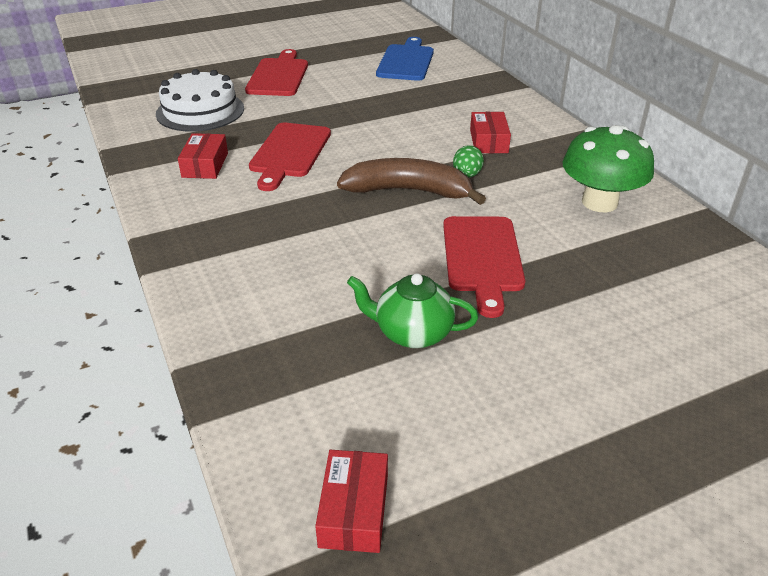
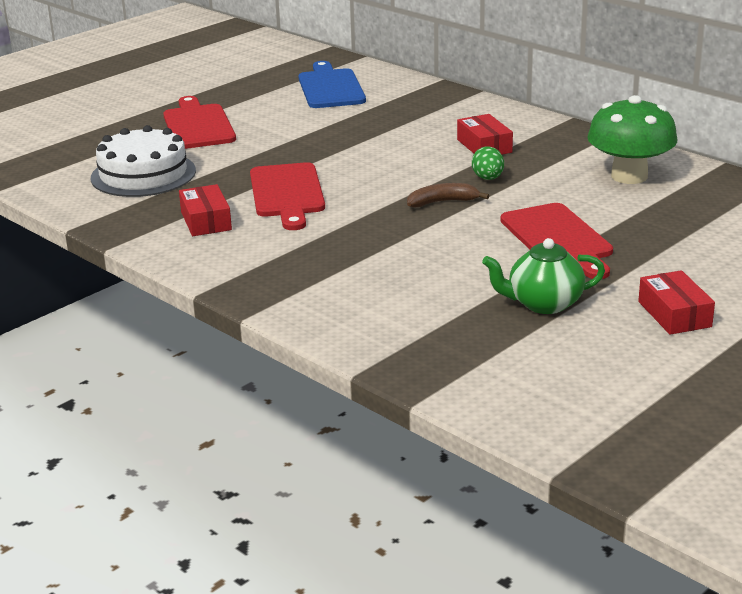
camera: 20 degrees left, 10 degrees down
(354, 510) = (597, 419): red box -> red box (674, 314)
(408, 191) = (442, 202): brown banana -> brown banana, size x0.53

